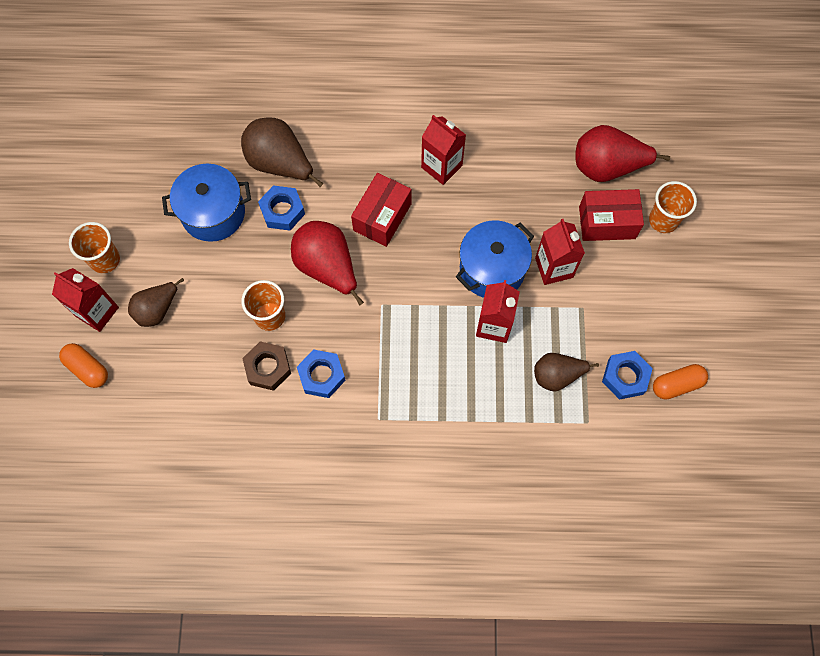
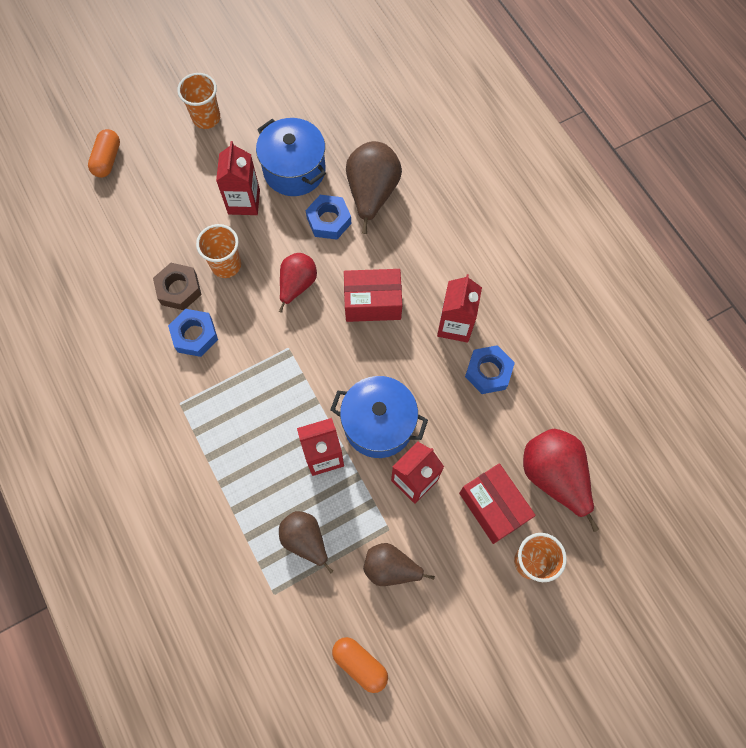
camera: 60 degrees right, 0 degrees up
(97, 312) = (159, 138): red carton -> red carton (244, 202)
(157, 310) = (184, 179): brown pear -> brown pear (390, 568)
(327, 268) = (297, 285): red pear -> red pear, size x0.65
(625, 377) = (339, 607): blue nut -> blue nut (488, 372)

